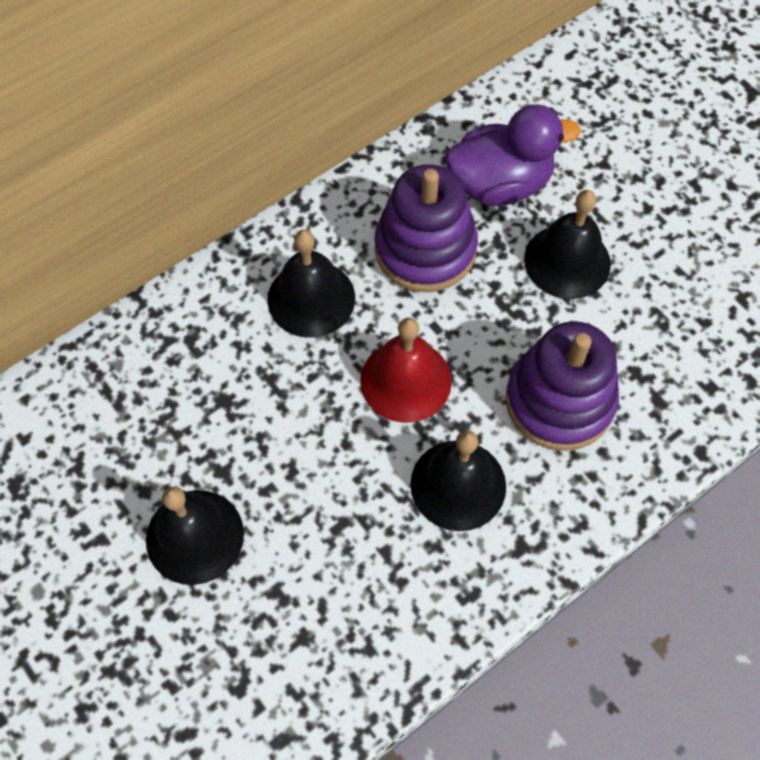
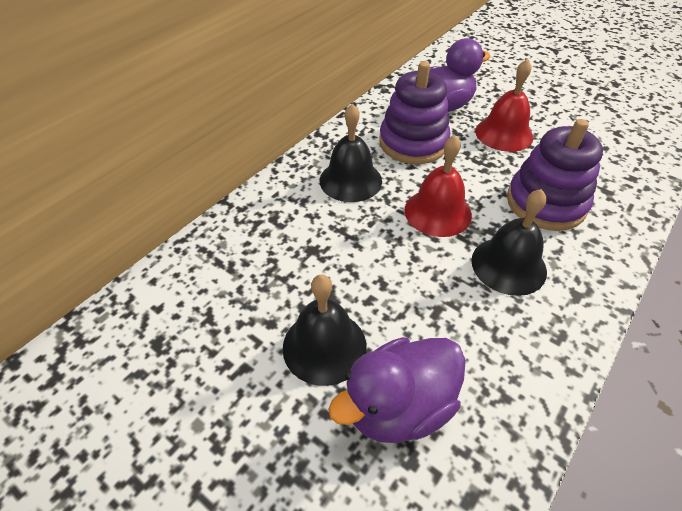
camera: 15 degrees left, 15 degrees down
(249, 628) = (398, 406): none -> purple duck
(567, 261) = (504, 134): black bell -> red bell

